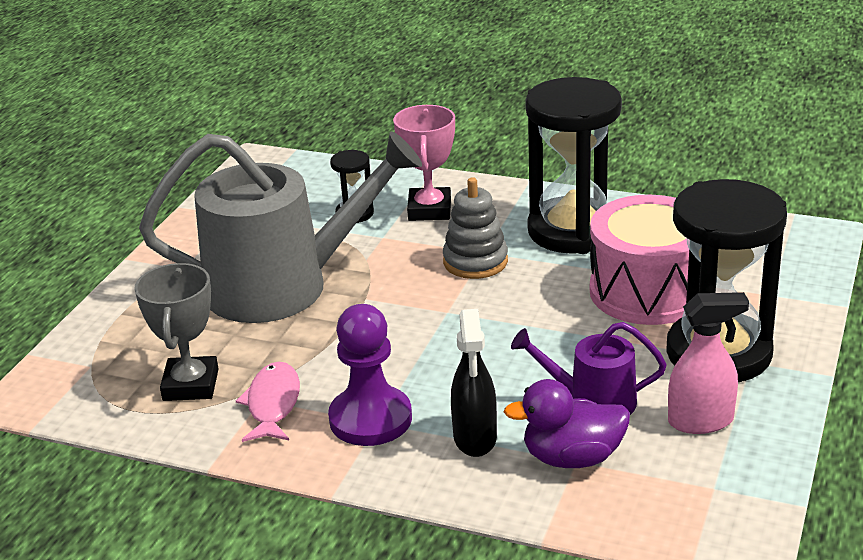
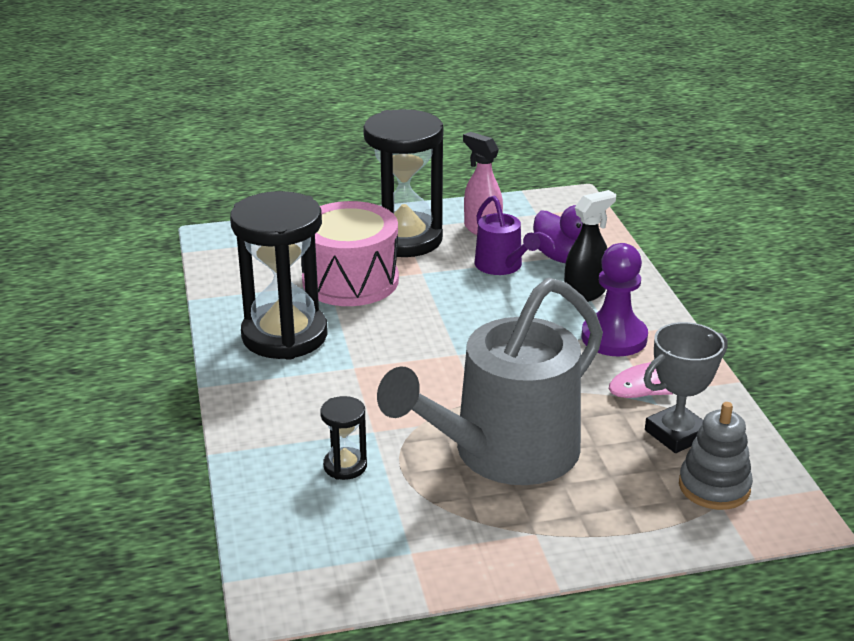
camera: 125 degrees left, 0 degrees up
(281, 286) = (505, 453): grey watering can -> grey watering can turned 90 degrees counterclockwise
(429, 210) = (303, 423): pink trophy -> none
(475, 262) = (374, 366): grey stacking toy -> grey stacking toy (714, 487)

